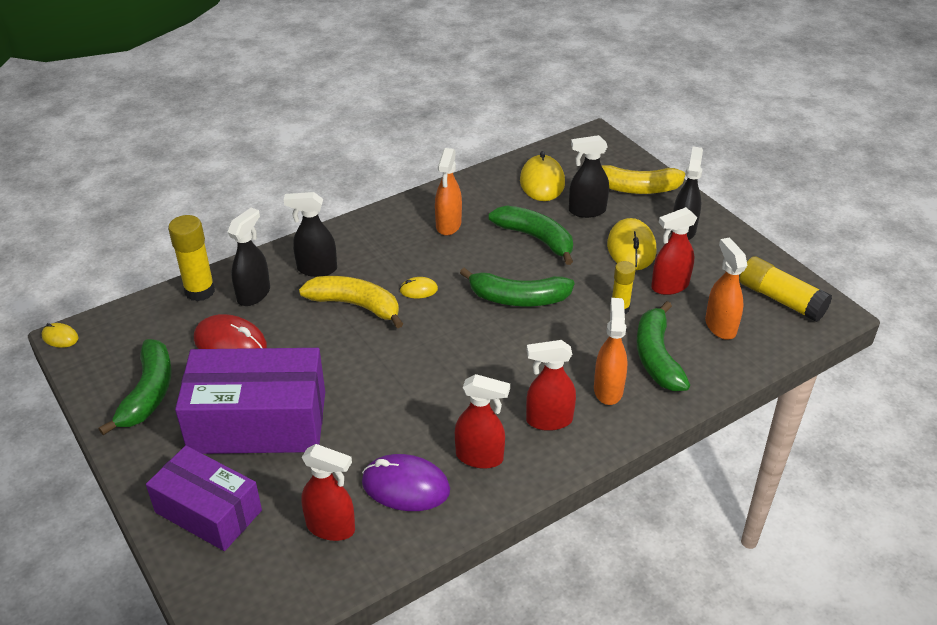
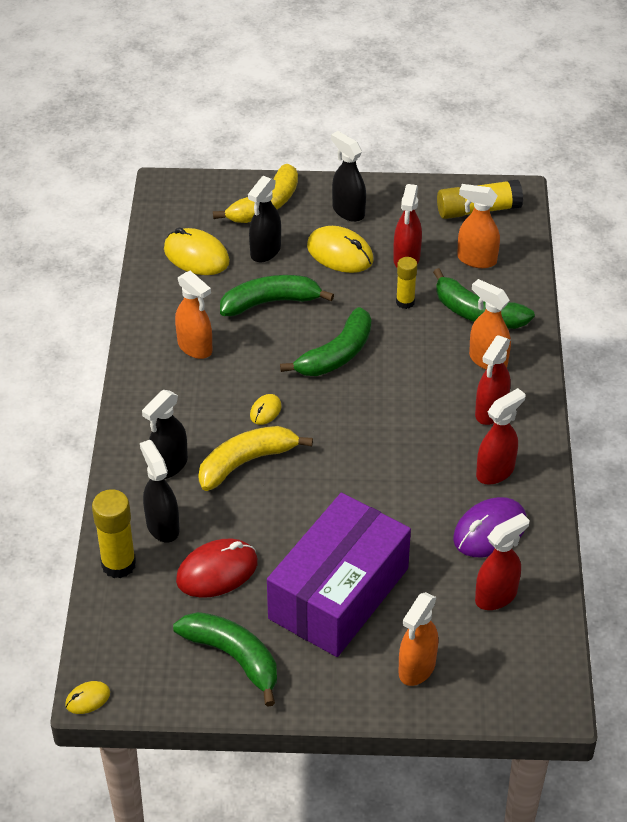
camera: 55 degrees left, 5 degrees up
(208, 511) = (416, 668): purple box -> orange spray bottle

